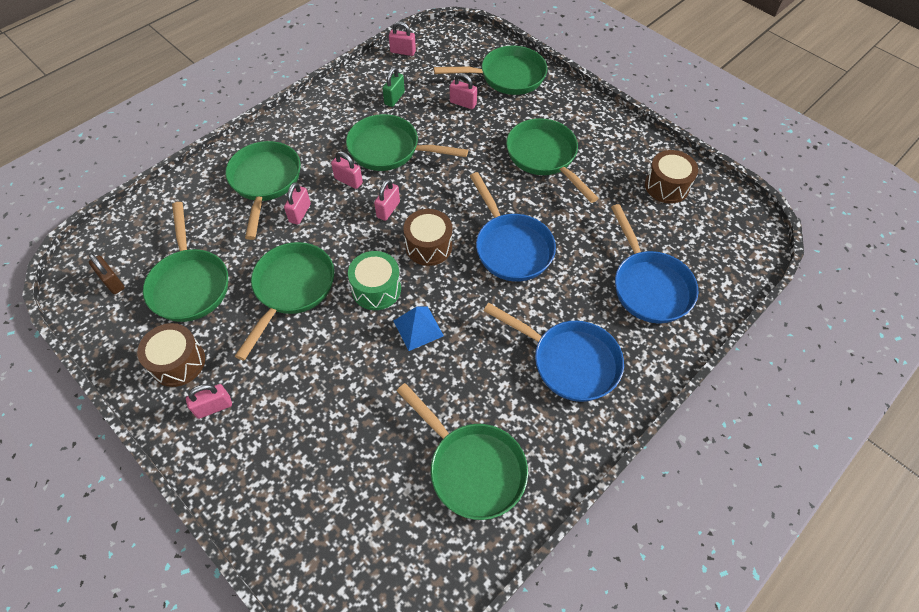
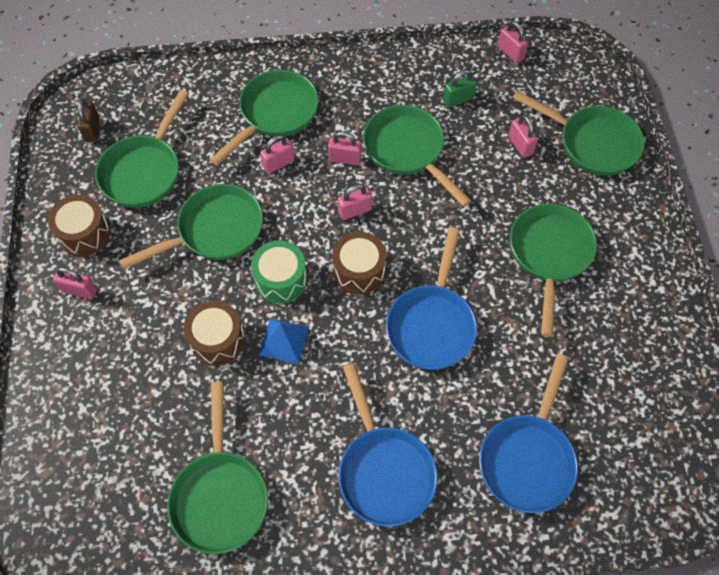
camera: 40 degrees right, 5 degrees up
(348, 181) = (345, 159): pink padlock -> pink padlock turned 60 degrees counterclockwise
(666, 186) = (649, 371): brown drum -> brown drum (217, 340)

